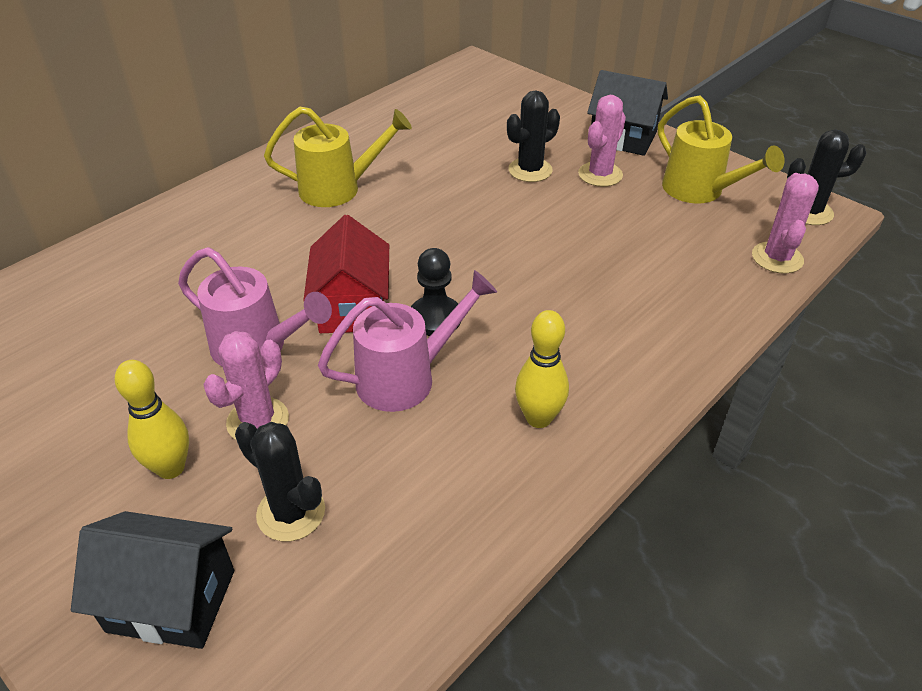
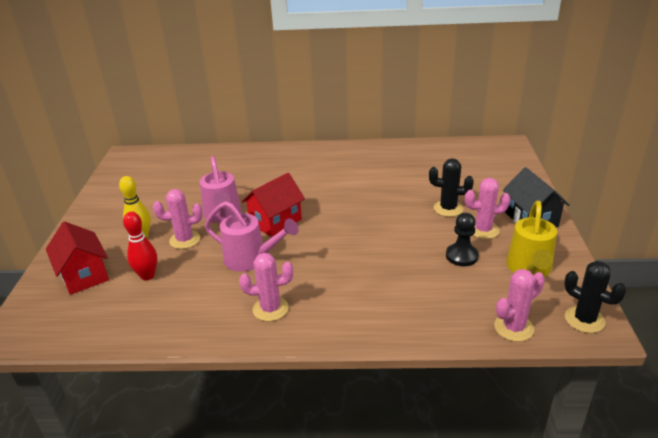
camera: 50 degrees right, 10 degrees down
(171, 600) = (84, 275): black house -> red house
(291, 512) = (147, 276): black cactus -> red bowling pin
(339, 189) = (346, 172): yellow watering can -> none
(435, 318) = (298, 245): black pawn -> black pawn (461, 256)
(538, 418) = (270, 309): yellow bowling pin -> pink cactus

